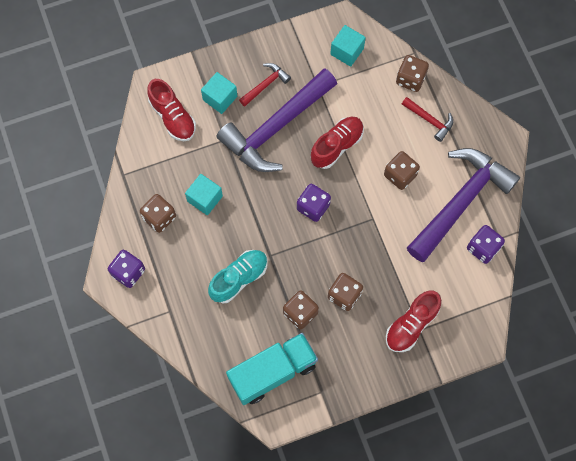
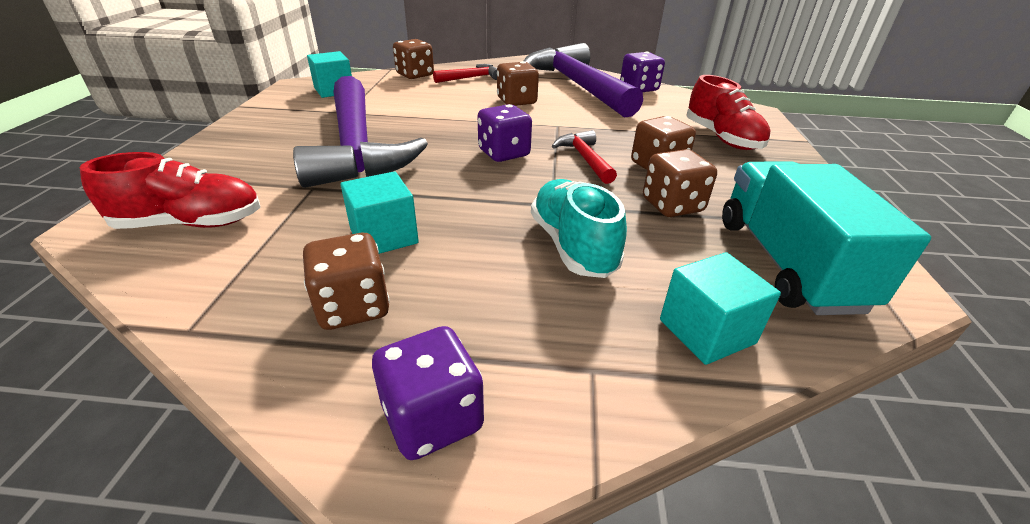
camera: 65 degrees left, 35 degrees down
(220, 98) = (243, 173): turquoise cube -> turquoise cube (706, 331)
(265, 84) = (287, 138): red hammer -> red hammer (584, 158)
(337, 146) = (438, 120): red shoe -> none

